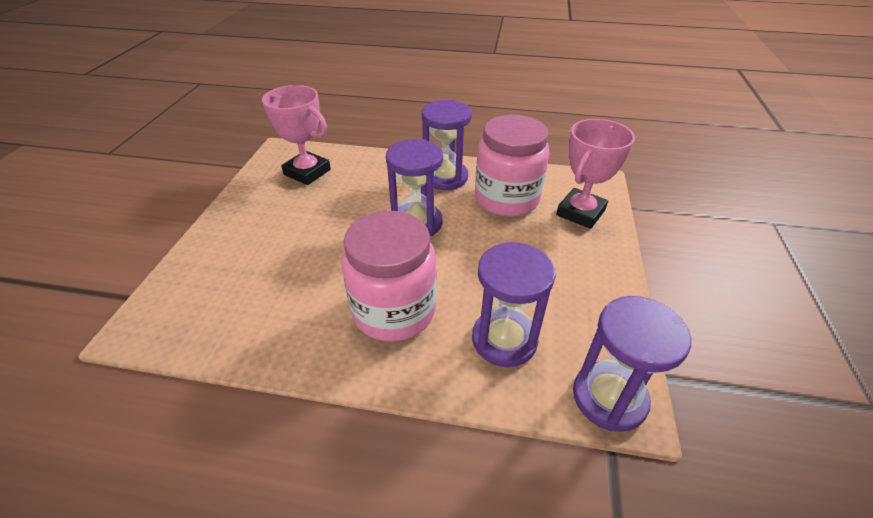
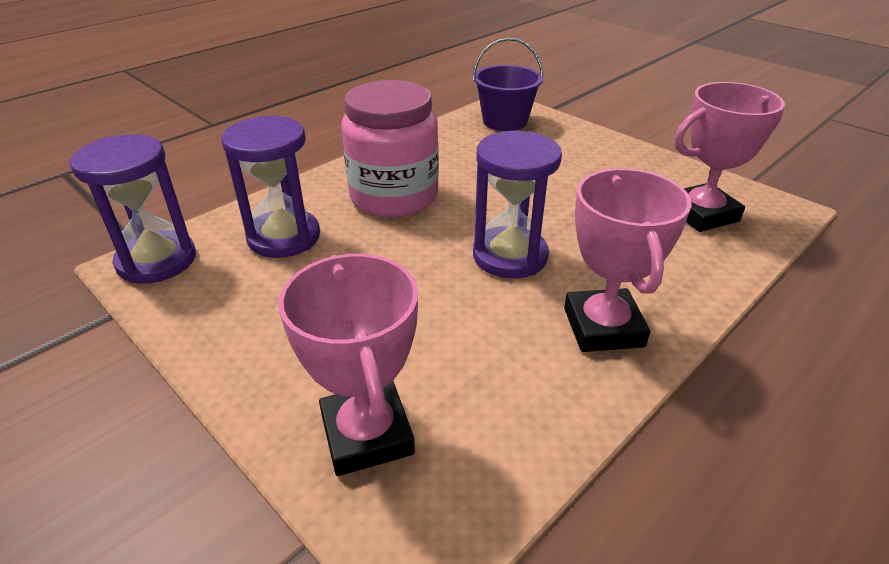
camera: 125 degrees right, 5 degrees down
(188, 310) = (505, 121): none -> purple bucket
(445, 177) = (603, 327): purple hourglass -> pink trophy
(506, 199) = (486, 364): pink jar -> none

